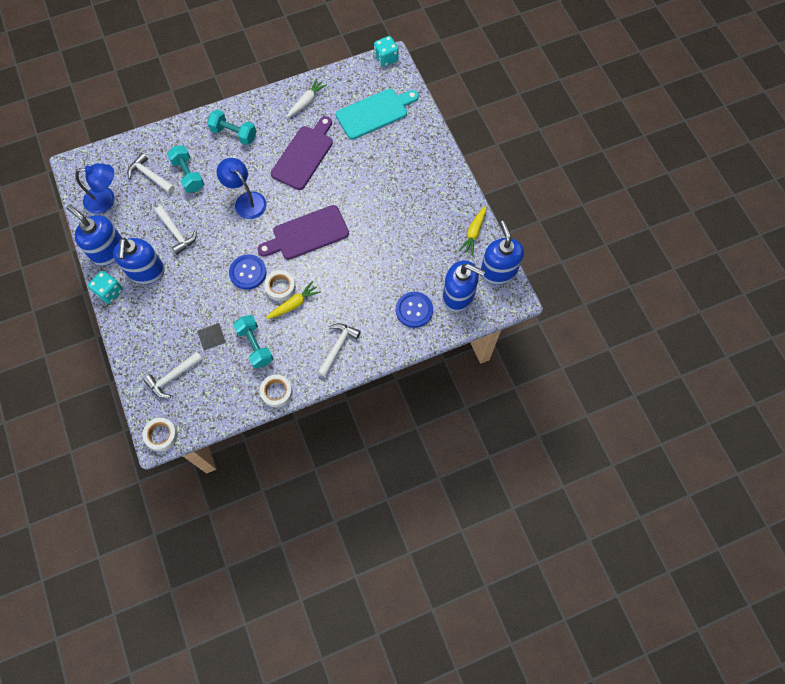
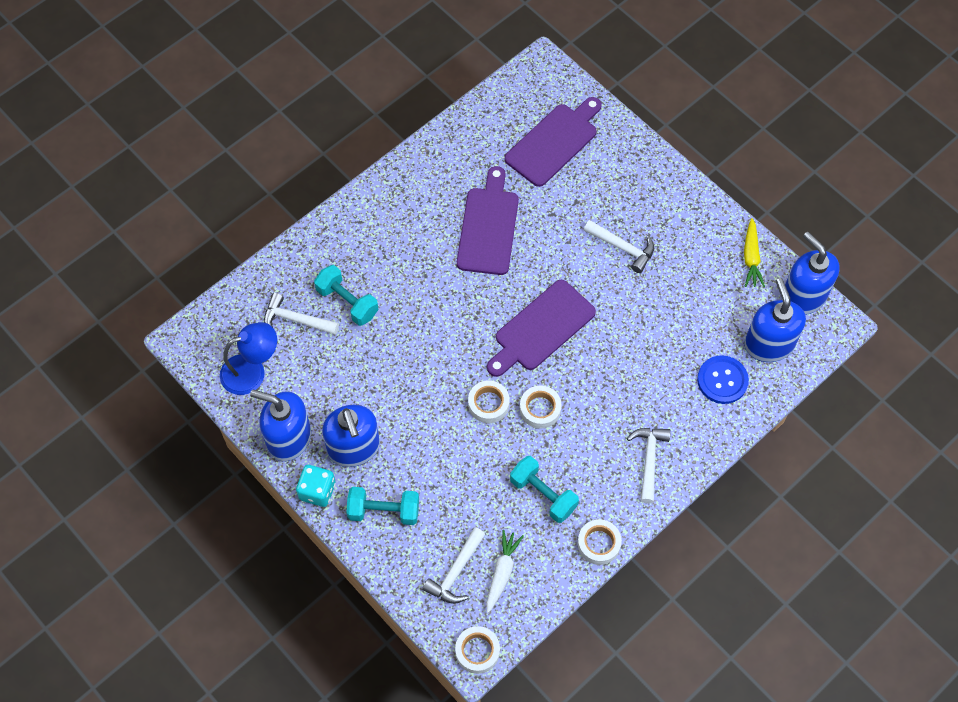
camera: 20 degrees left, 5 degrees down
(176, 233) = (369, 384): white hammer -> white hammer (622, 248)
(211, 336) = (480, 502): grey pyramid -> none
(234, 134) = (382, 228): turquoise dumbbell -> turquoise dumbbell (384, 511)
(246, 200) = (441, 311): blue lamp -> none
(248, 272) = (488, 404): blue button -> white tape
(294, 304) = (567, 424): yellow carrot -> none
(306, 102) = (458, 155): white carrot -> white carrot (502, 573)
(375, 113) = (554, 142): turquoise cutting board -> purple cutting board
(386, 58) = (535, 66): turquoise dice -> none
(458, 296) = (768, 344): blue soap dispenser -> blue soap dispenser turned 105 degrees counterclockwise

